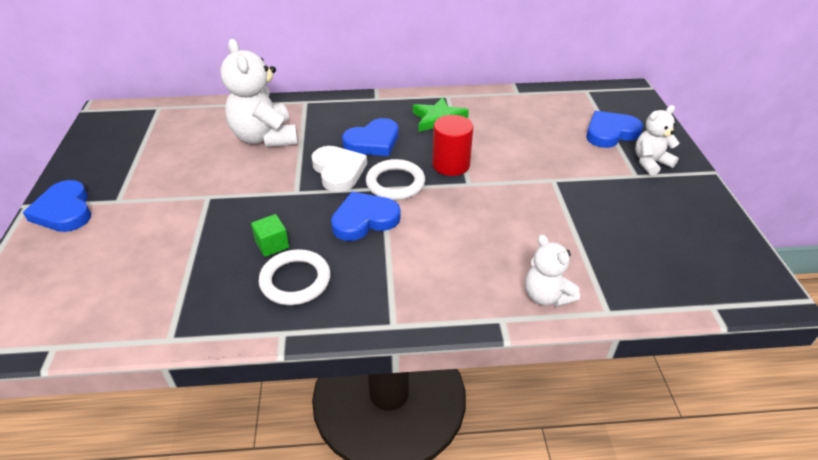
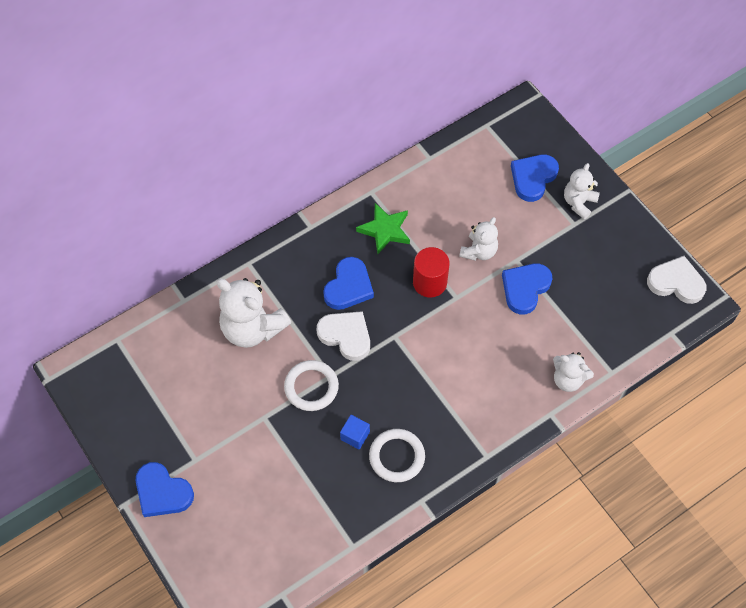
camera: 30 degrees left, 20 degrees up
(272, 245) = (355, 436): green cube -> blue cube
(364, 219) = (403, 376): blue heart -> blue heart (525, 288)
(395, 183) = (400, 326): white ring -> white ring (311, 387)
(518, 161) = (479, 251): none -> white teddy bear
(741, 262) = (676, 282): none -> white heart

